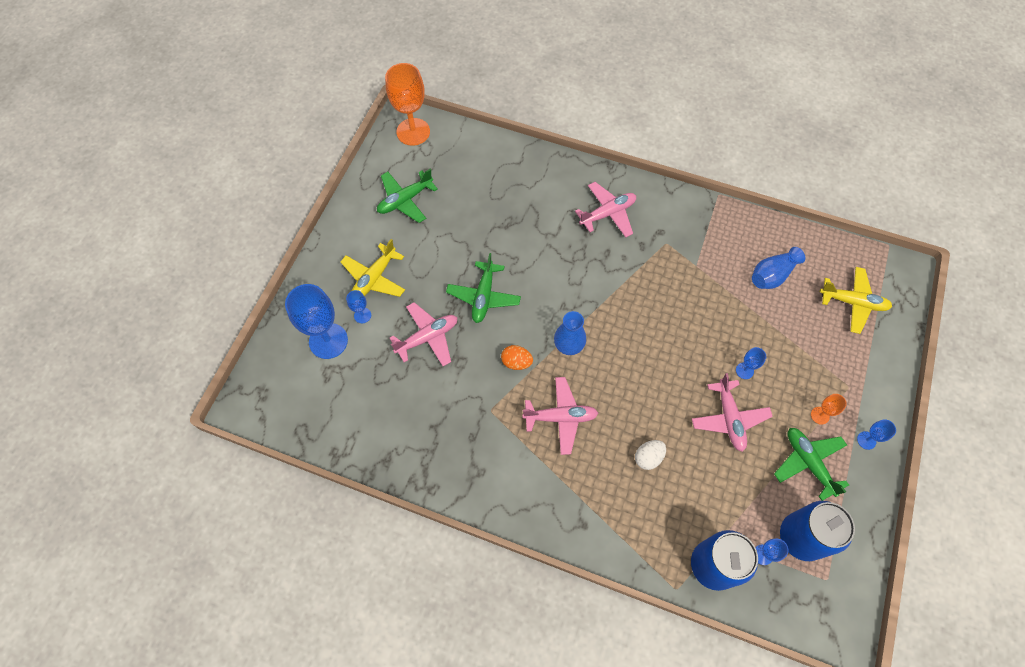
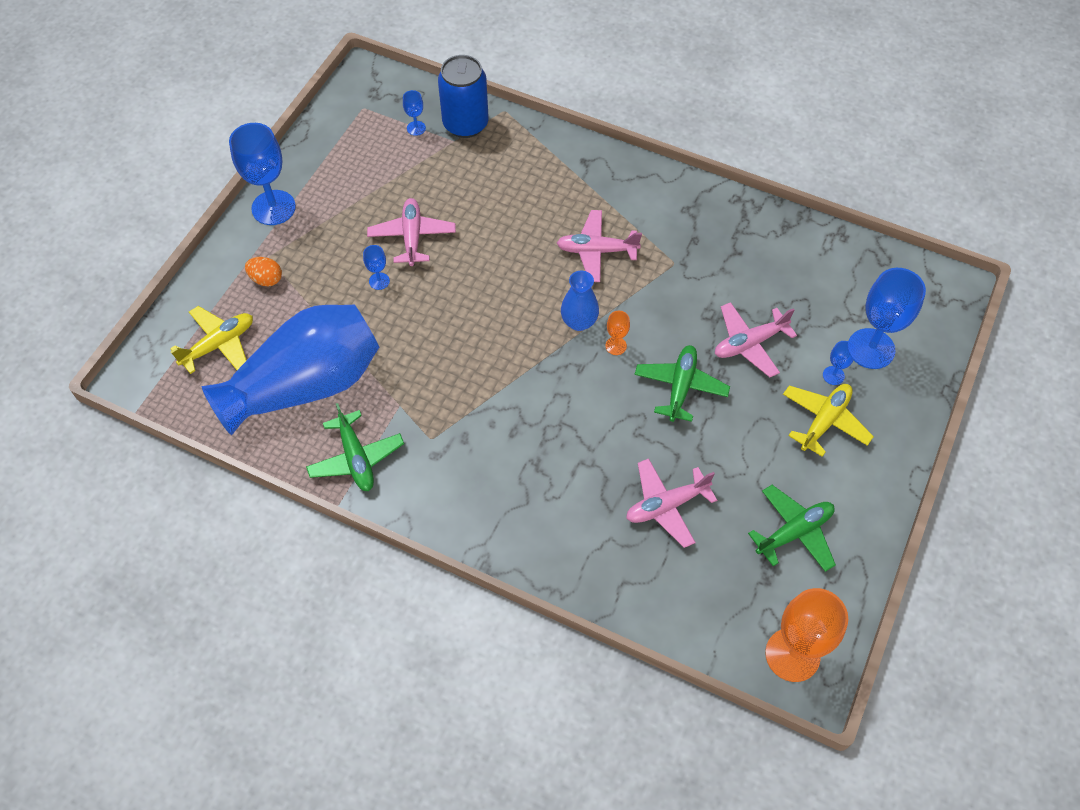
camera: 175 degrees left, 5 degrees down
(516, 362) = (642, 309): orange egg -> orange egg (266, 279)
(608, 213) = (502, 488): pink plane -> pink plane (666, 505)
(648, 457) = (508, 209): white egg -> none
(772, 275) = (306, 385): blue vase -> blue vase, size x2.24
(801, 537) = (375, 138): blue can -> none
(808, 462) = (343, 193): green plane -> green plane (356, 458)
(820, 415) = (312, 233): orange goblet -> orange goblet (616, 346)
(853, 302) = (219, 345): yellow plane -> yellow plane turned 120 degrees clockwise
(866, 440) = (273, 208): blue goblet -> blue goblet, size x2.19

